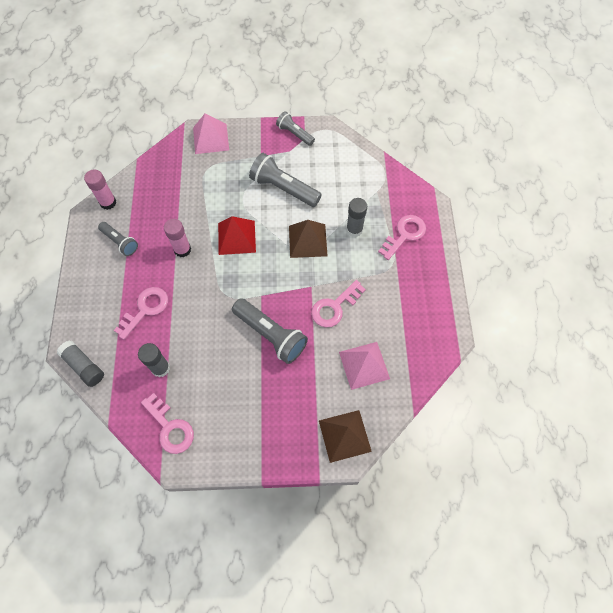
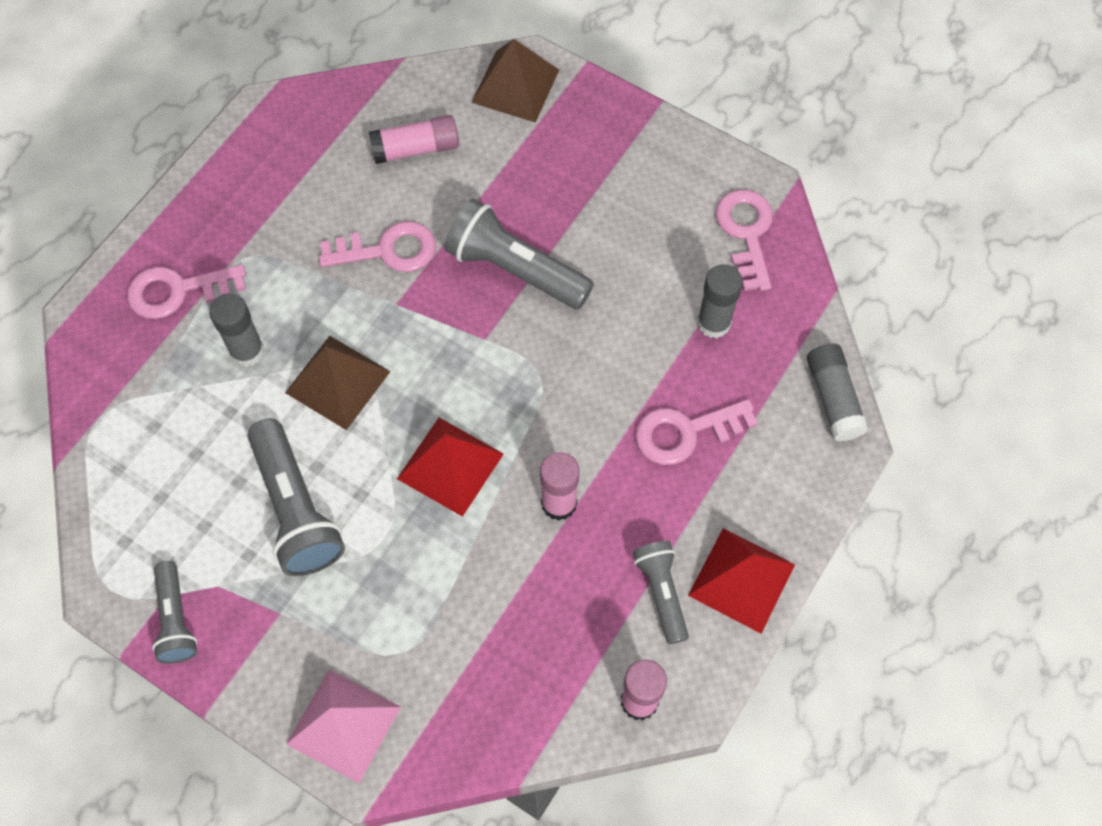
camera: 145 degrees left, 0 degrees up
(89, 265) = (741, 579): none -> red pyramid
(271, 335) = (514, 269): grey flashlight -> grey flashlight turned 45 degrees counterclockwise
(364, 365) = (416, 149): pink pyramid -> pink glue stick

